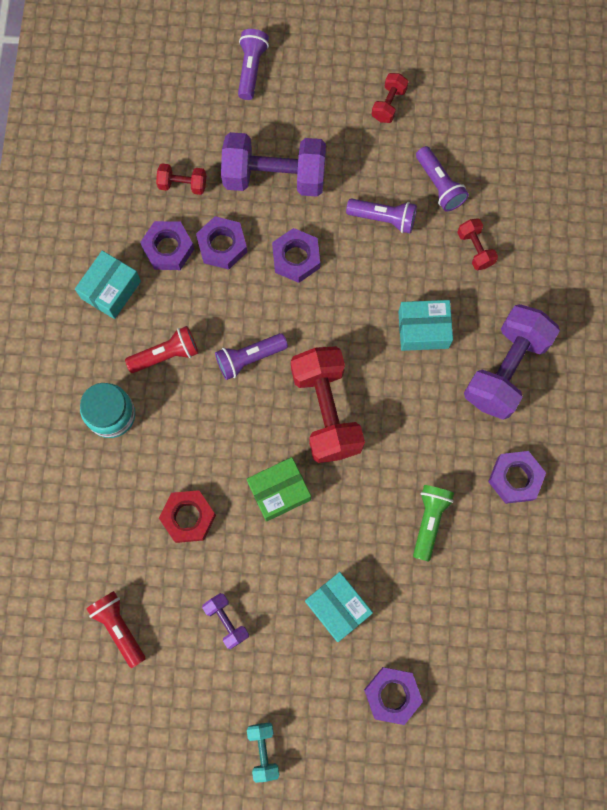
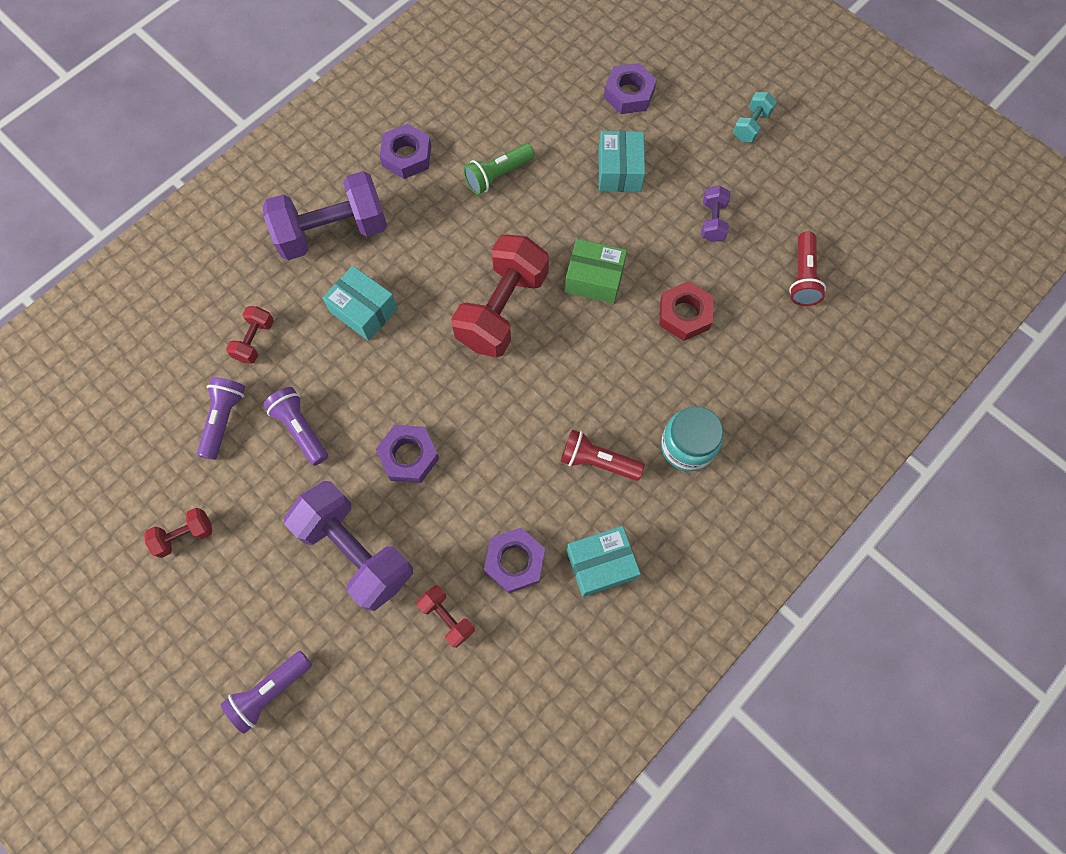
camera: 140 degrees left, 5 degrees down
(222, 245) = (463, 523): purple nut -> none
(249, 358) = (527, 400): purple flashlight -> none

